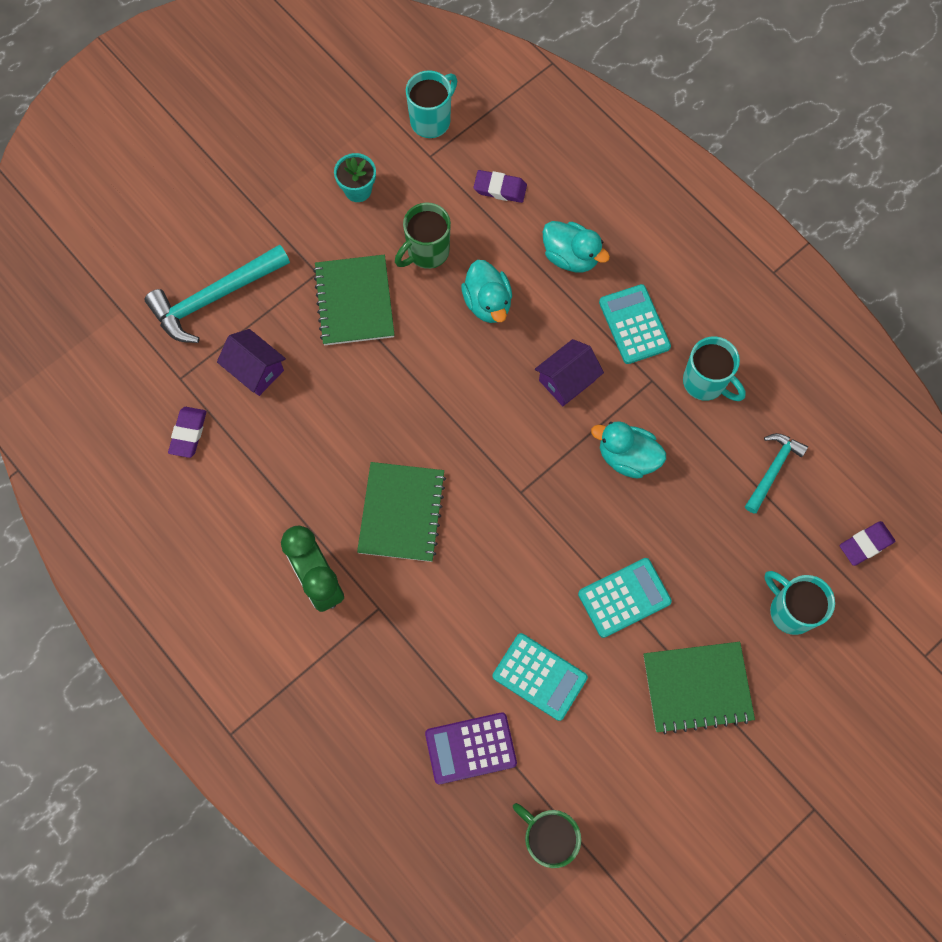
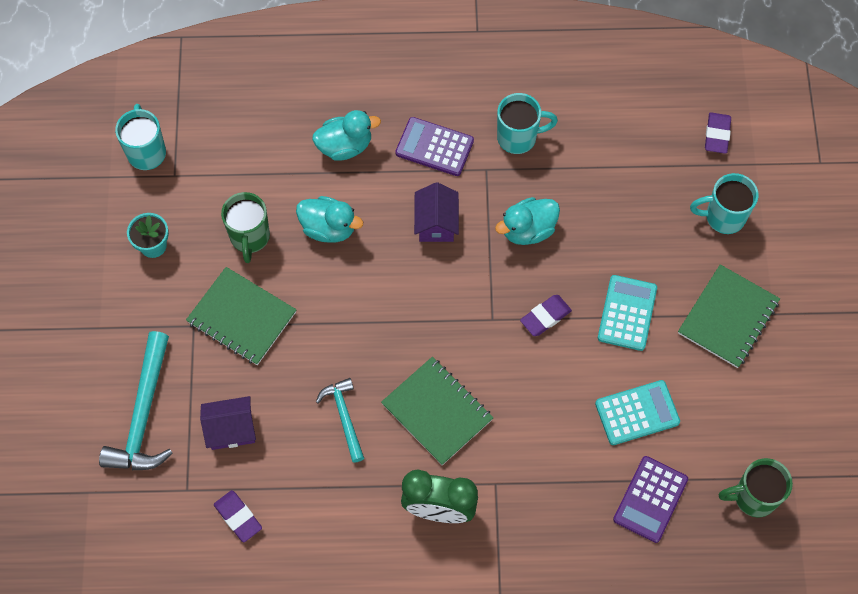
camera: 50 degrees left, 5 degrees down
(500, 189) = (247, 150): purple eraser -> purple eraser (545, 317)
(634, 324) = (434, 147): turquoise calculator -> purple calculator
(773, 470) = (617, 147): turquoise hammer -> turquoise hammer (344, 417)

